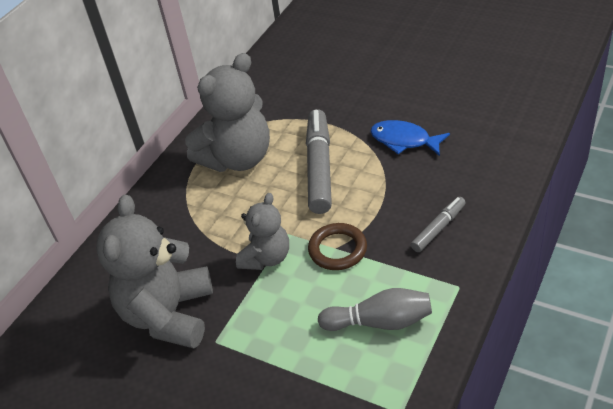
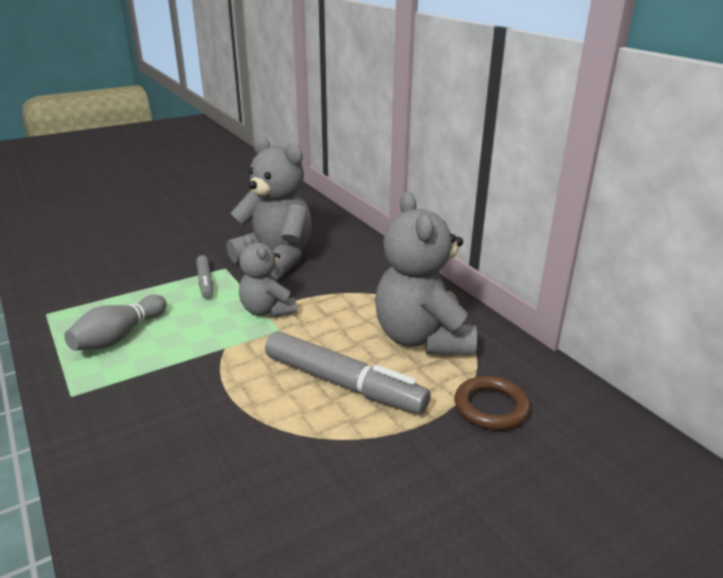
camera: 115 degrees right, 15 degrees down
(337, 249) = (220, 348): brown ring -> brown ring (491, 407)
(404, 140) = (307, 475): blue fish -> none
(438, 228) = (145, 421): grey marker -> grey marker (205, 282)

